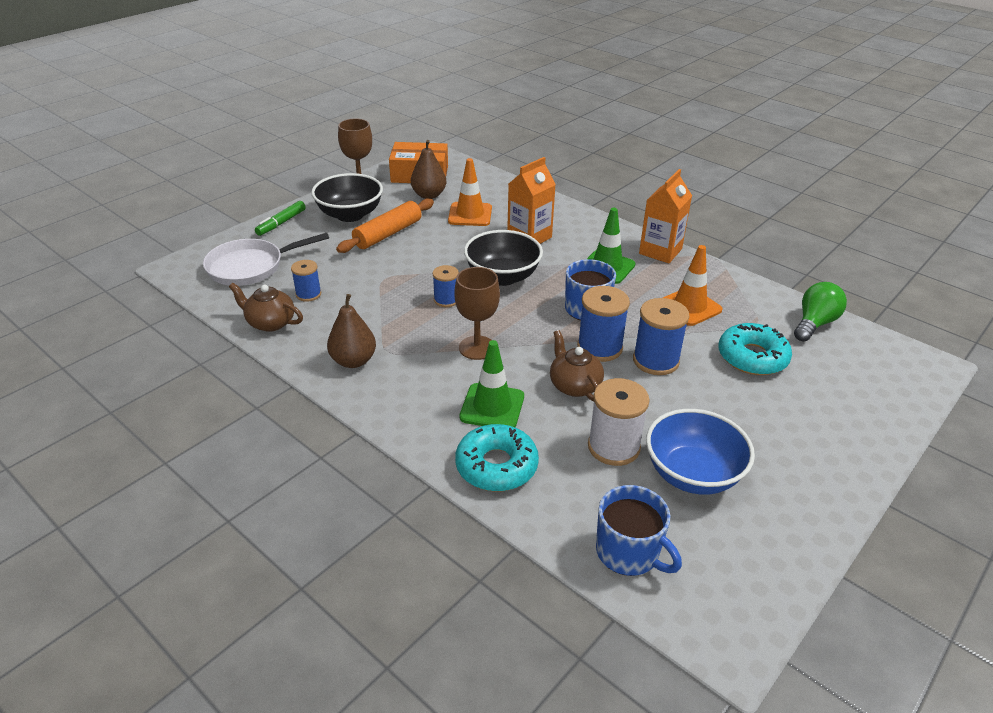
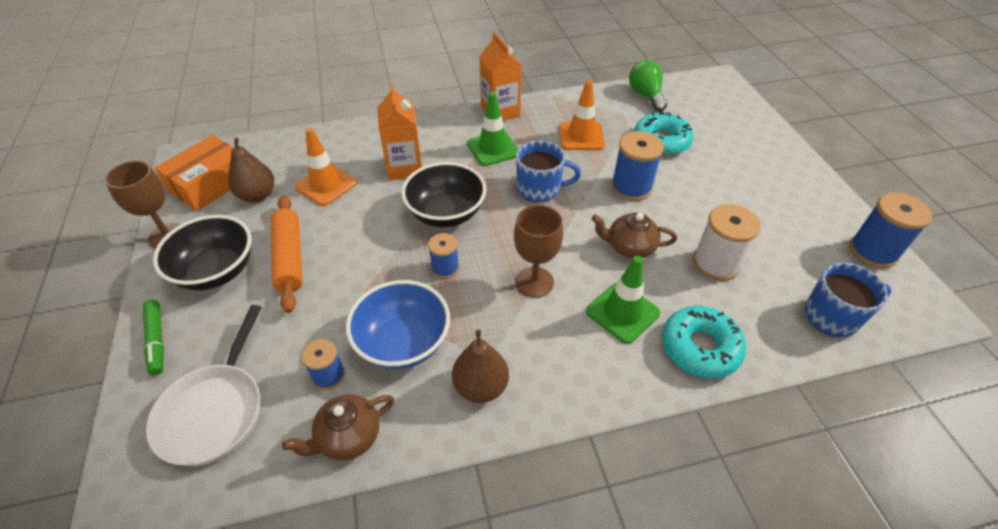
camera: 55 degrees left, 10 degrees up
(599, 347) = (593, 208): blue spool -> blue spool (873, 251)
(692, 474) = (766, 238): blue bowl -> blue bowl (403, 343)

